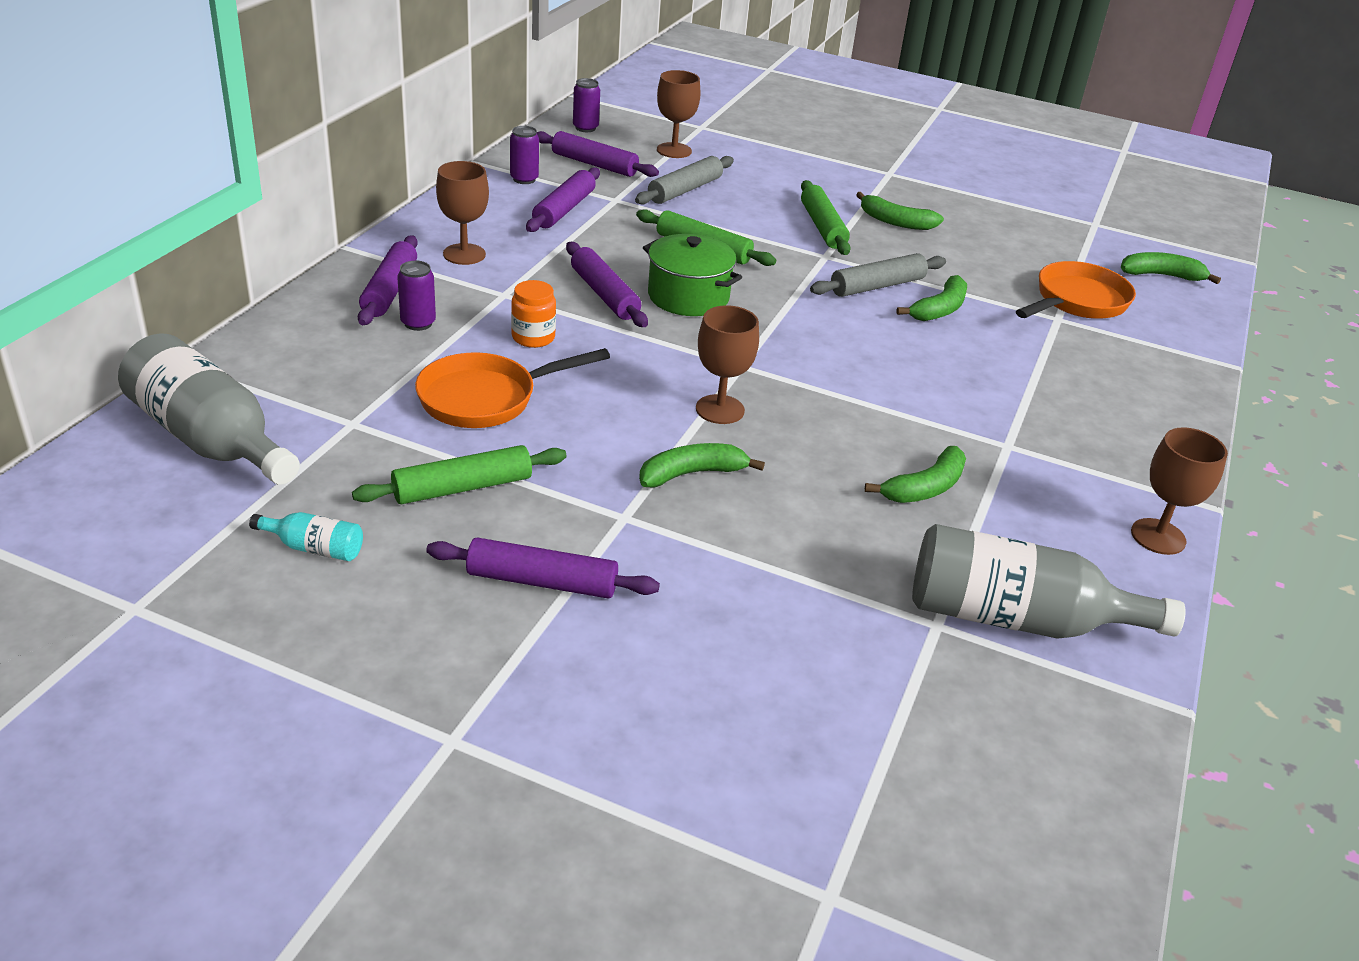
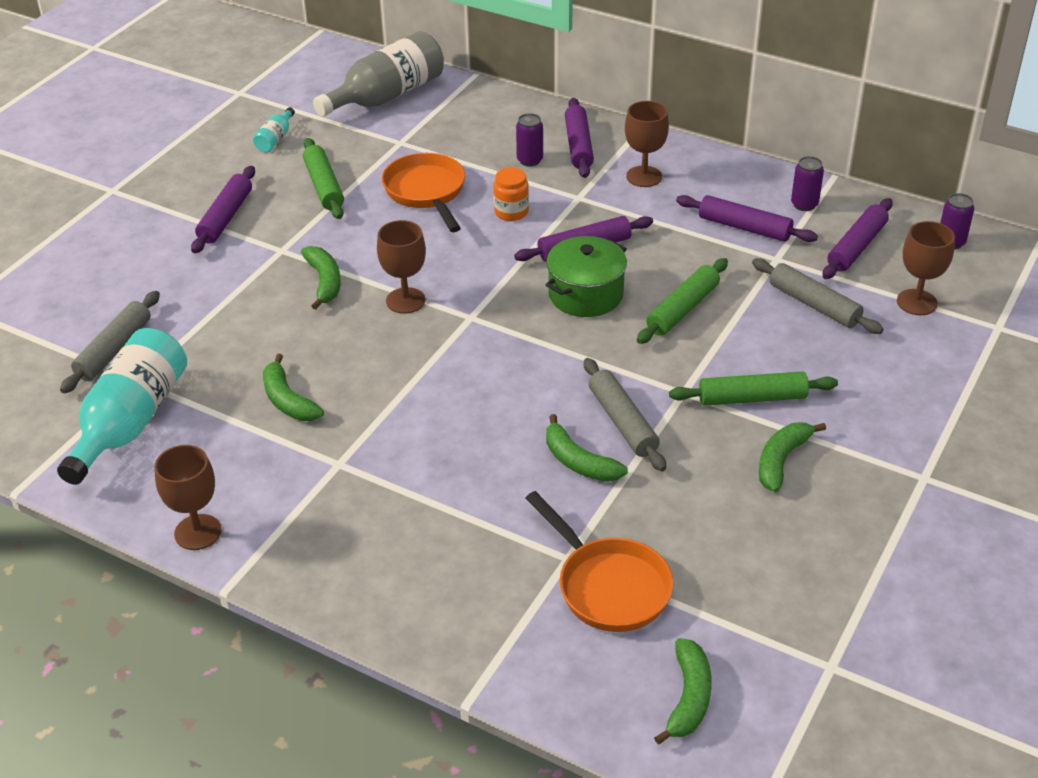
camera: 100 degrees right, 5 degrees up
(389, 290) = (578, 145): purple rolling pin -> purple rolling pin turned 75 degrees clockwise
(882, 660) = (114, 349): none -> grey rolling pin
(1015, 619) = (131, 421): grey bottle -> turquoise bottle

